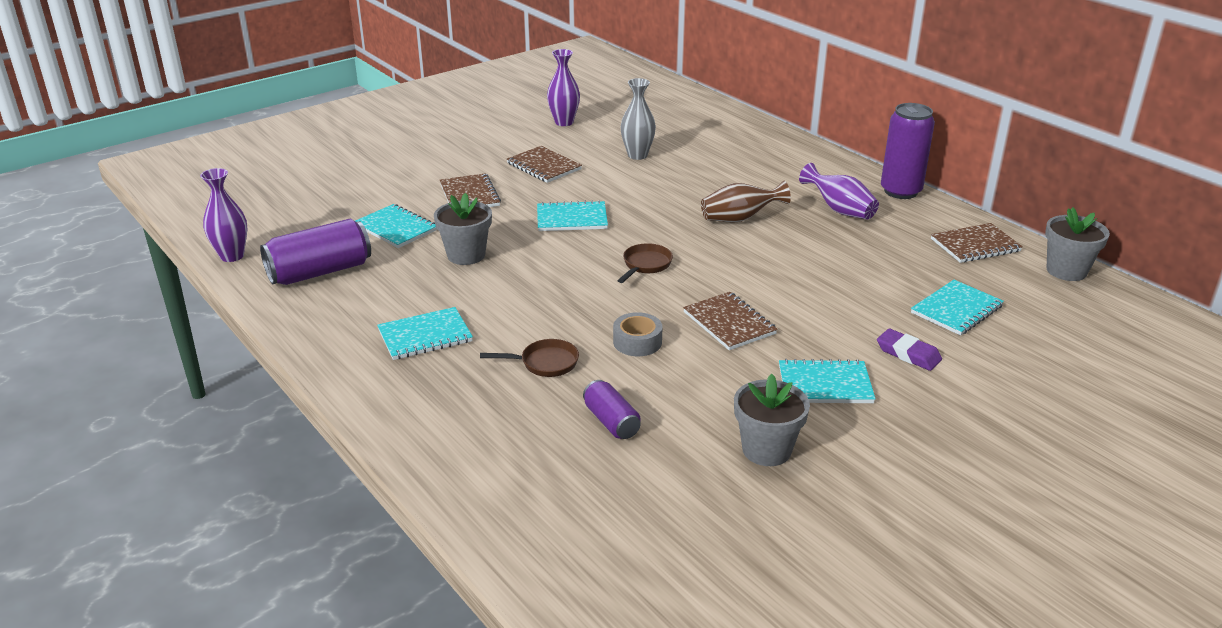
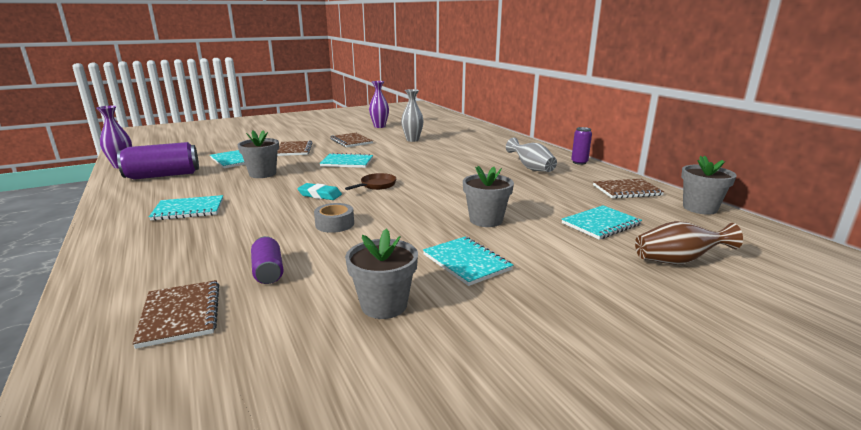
camera: 10 degrees right, 10 degrees down
(545, 363) = (254, 231): brown pan -> none
(581, 291) = (320, 195): none -> turquoise eraser
(729, 323) = (413, 219): brown notebook -> brown notebook (180, 315)
(739, 219) = (458, 168): brown vase -> brown vase (678, 261)
(819, 316) = (486, 220): none -> grey flower pot
(825, 384) = (466, 262): turquoise notebook -> turquoise notebook turned 45 degrees clockwise
(839, 210) = (531, 168): purple vase -> grey vase
(900, 191) = (579, 162): purple can -> purple can, size x0.56
(908, 354) = (549, 248): purple eraser -> none

